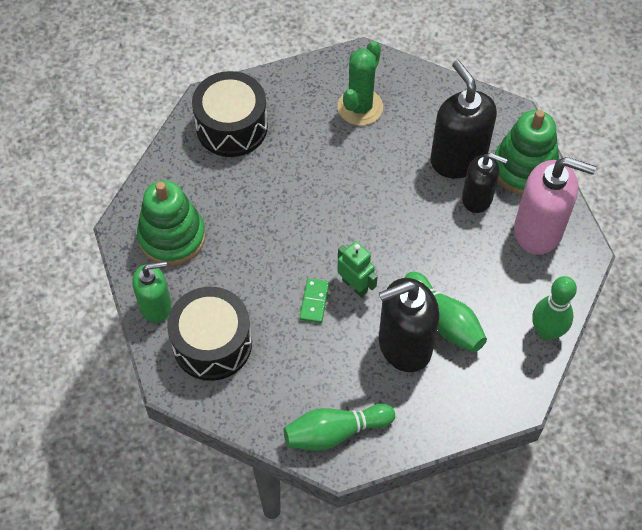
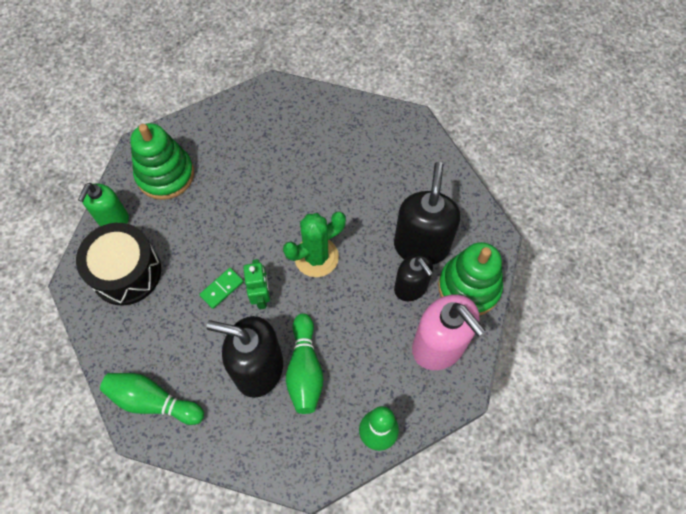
camera: 35 degrees right, 5 degrees up
(156, 306) = (112, 219): green soap dispenser -> green soap dispenser turned 90 degrees clockwise
(231, 127) = (273, 118): black drum -> none
(360, 107) = (378, 159): green cactus -> green cactus (316, 257)

